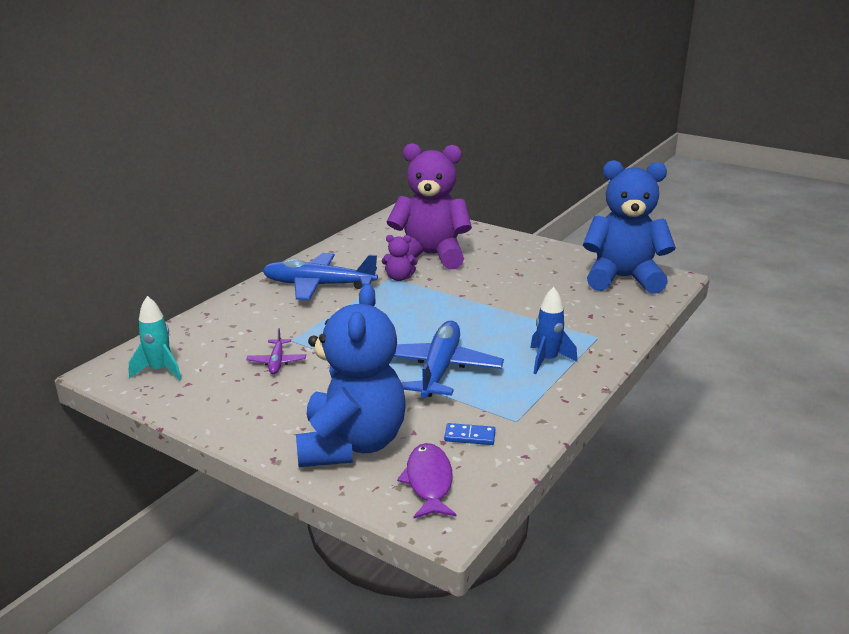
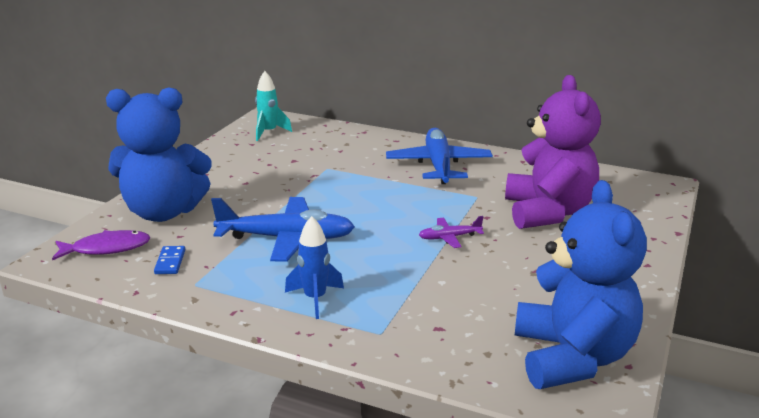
camera: 80 degrees right, 0 degrees up
(277, 362) = (289, 168): purple plane -> purple plane (450, 237)
(399, 278) = (478, 201): purple teddy bear -> none

